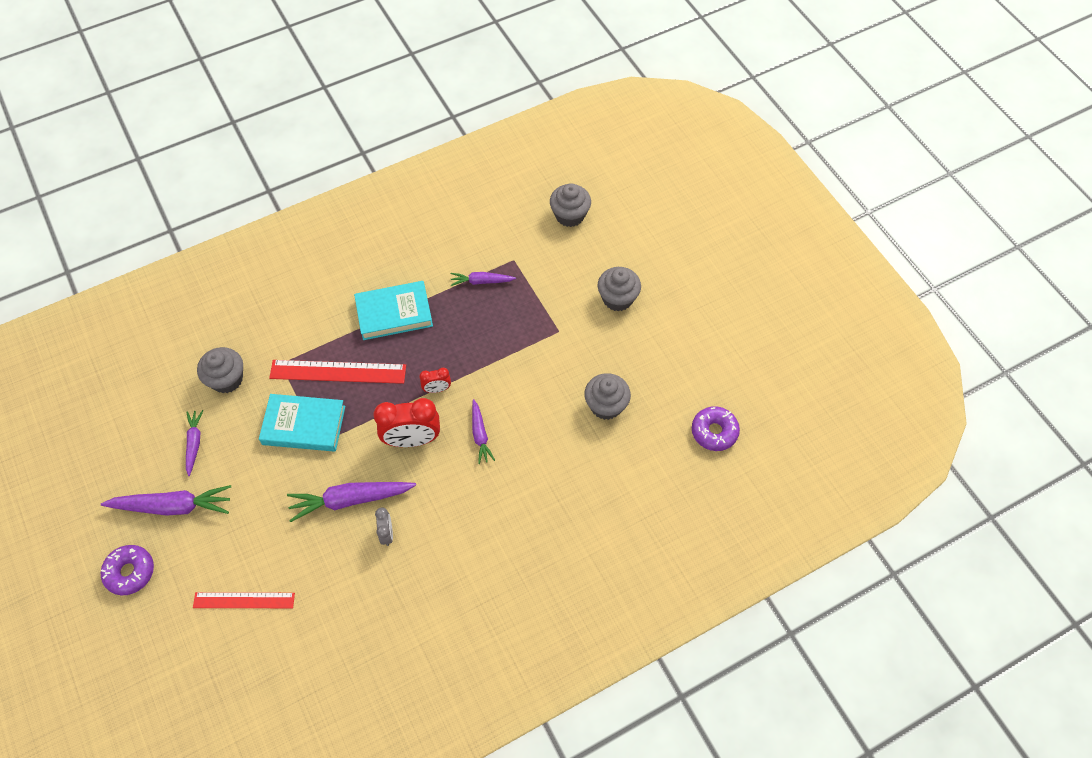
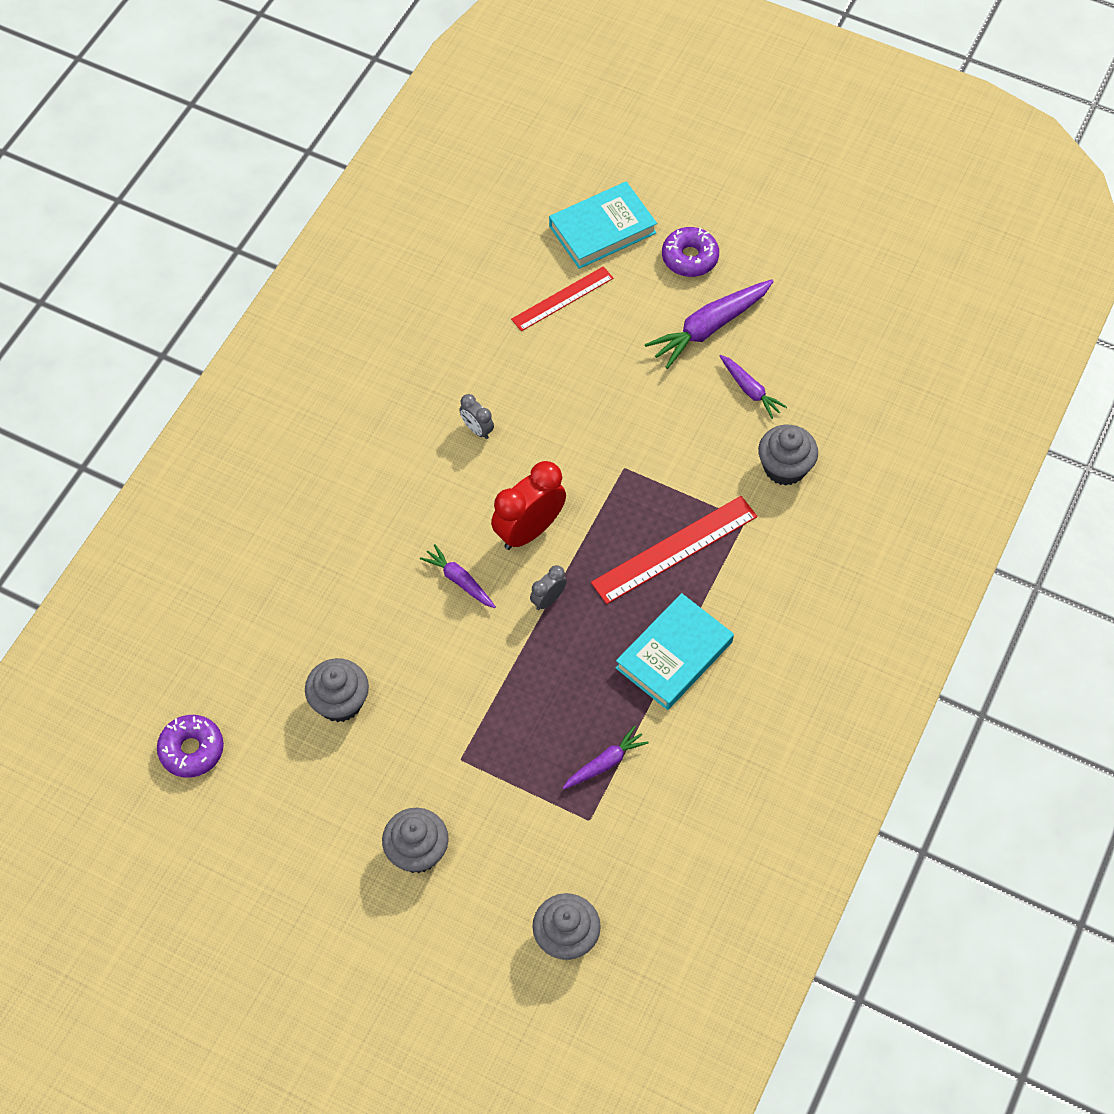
camera: 145 degrees right, 0 degrees up
(304, 425) = (657, 474): turquoise book -> turquoise book (602, 229)
(350, 500) = (541, 436): purple carrot -> none
(437, 389) = (548, 599): red clock -> grey clock

